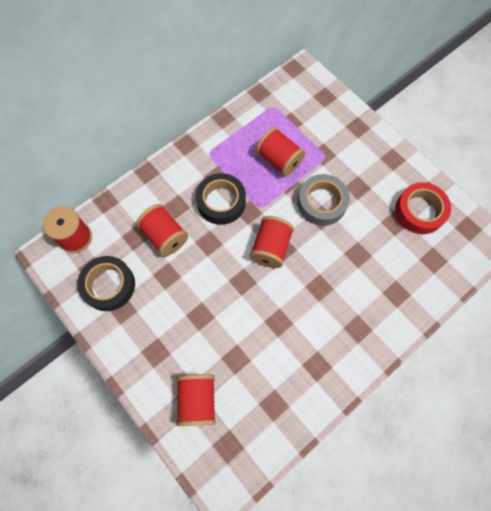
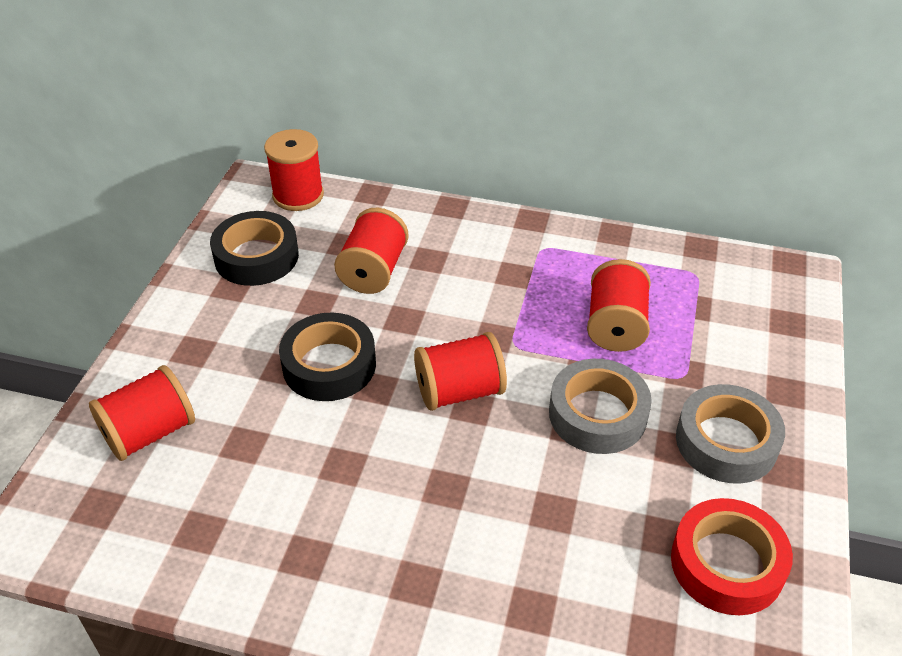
camera: 55 degrees right, 25 degrees down
(221, 202) = (480, 299): black tape -> black tape (329, 365)
(367, 167) = (726, 442): none -> grey tape

